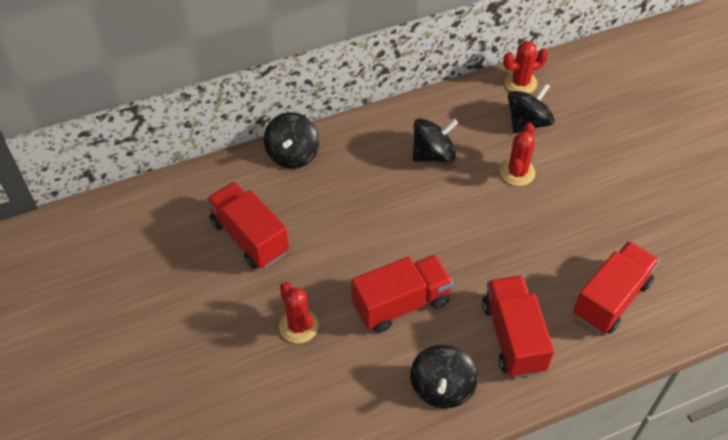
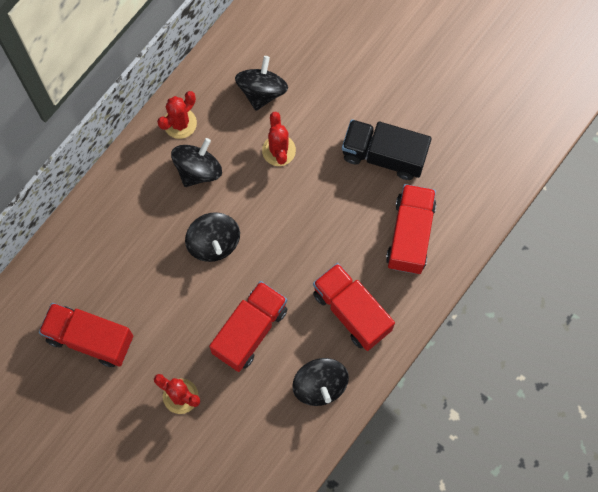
camera: 30 degrees left, 20 degrees up
(293, 154) = (76, 236): black spinning top -> black spinning top (214, 243)
(520, 83) = (234, 49): red cactus -> red cactus (180, 123)
(619, 221) = (384, 155): none -> black truck

